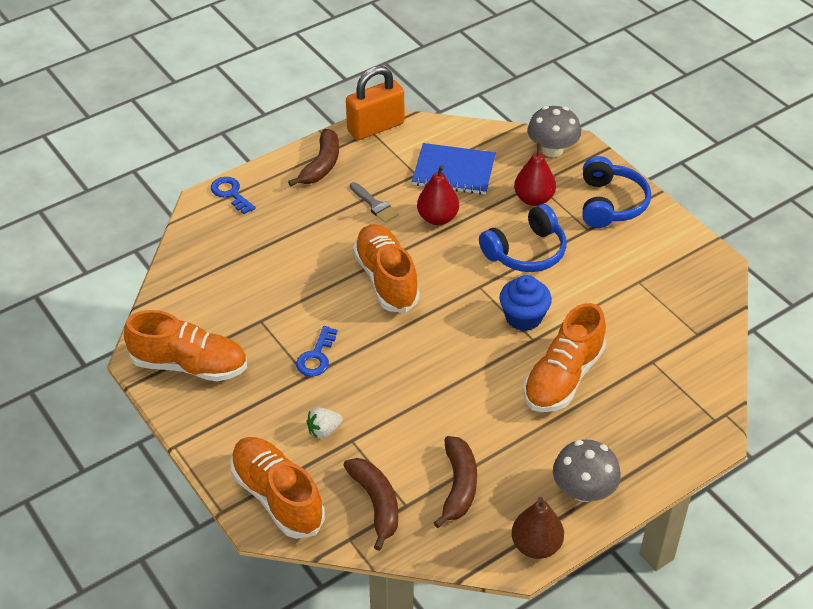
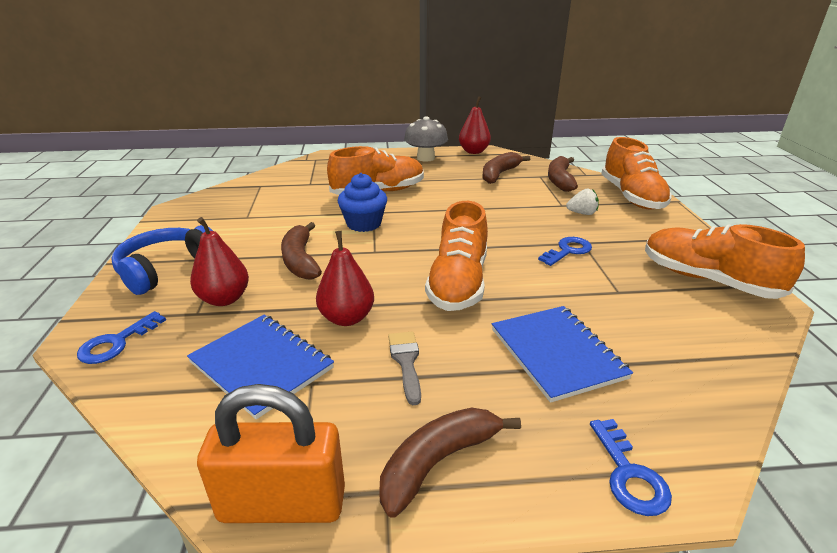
camera: 150 degrees left, 15 degrees down
(288, 246) = (557, 353): none -> blue notebook
(526, 252) = (300, 260): blue headphones -> brown banana
(536, 546) = (473, 151): brown pear -> red pear
(552, 150) = (116, 343): grey mushroom -> blue key

